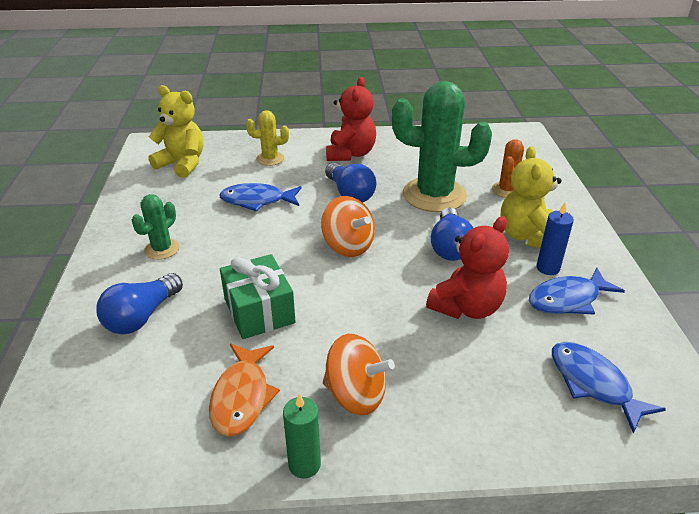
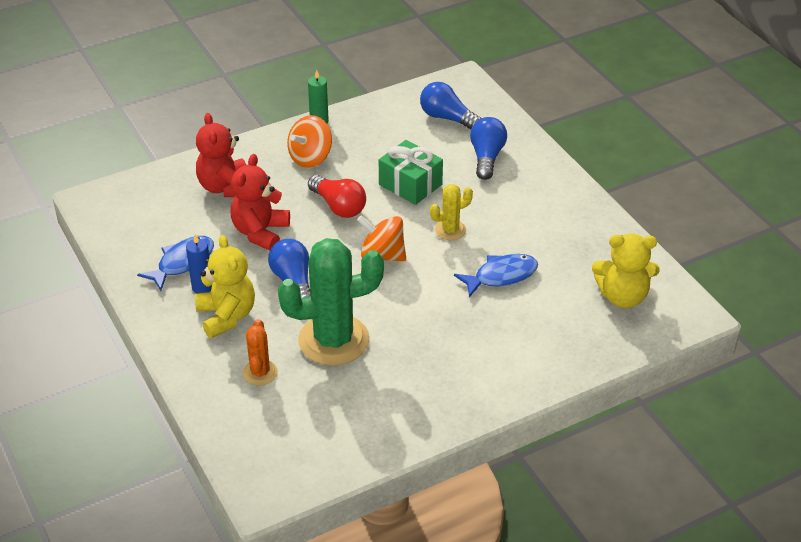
camera: 155 degrees right, 5 degrees up
(162, 249) = (531, 205): green cactus -> none
(242, 397) = (378, 137): orange fish -> none
(270, 159) = (540, 335): yellow cactus -> yellow cactus (450, 230)
(350, 154) = (459, 374): red teddy bear -> red teddy bear (225, 187)
(350, 194) = (419, 313): blue light bulb -> blue light bulb (447, 118)
(356, 395) = (310, 158): orange spinning top -> orange spinning top turned 45 degrees counterclockwise
(360, 310) = (338, 206): none -> red light bulb
(593, 383) = (161, 207): blue fish -> none

